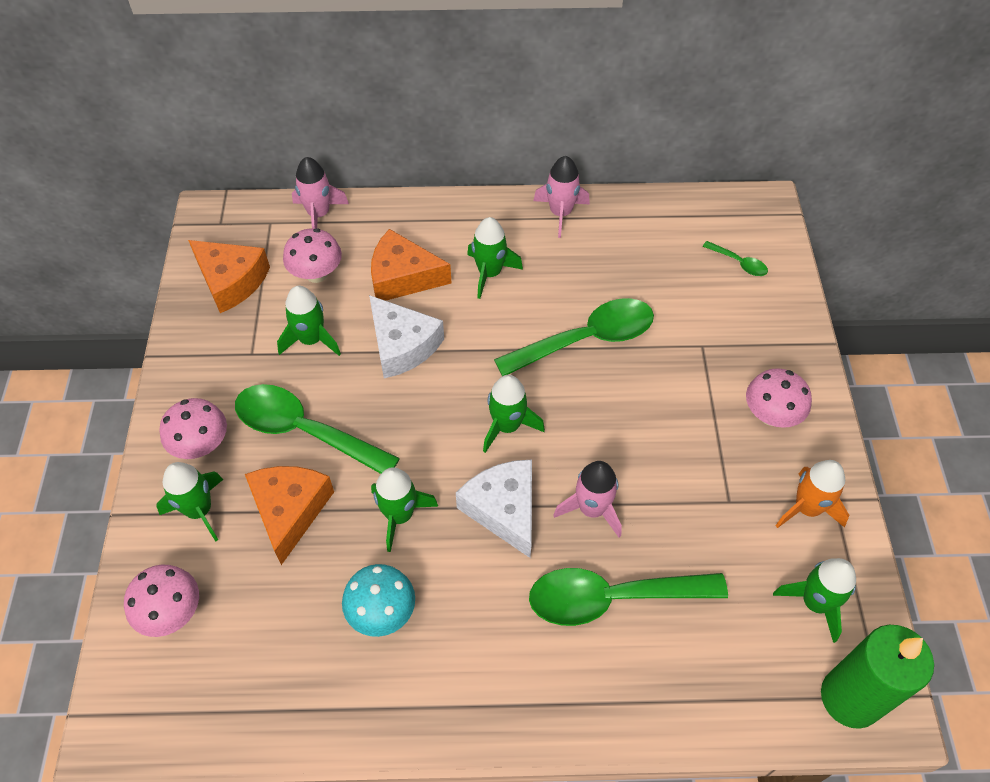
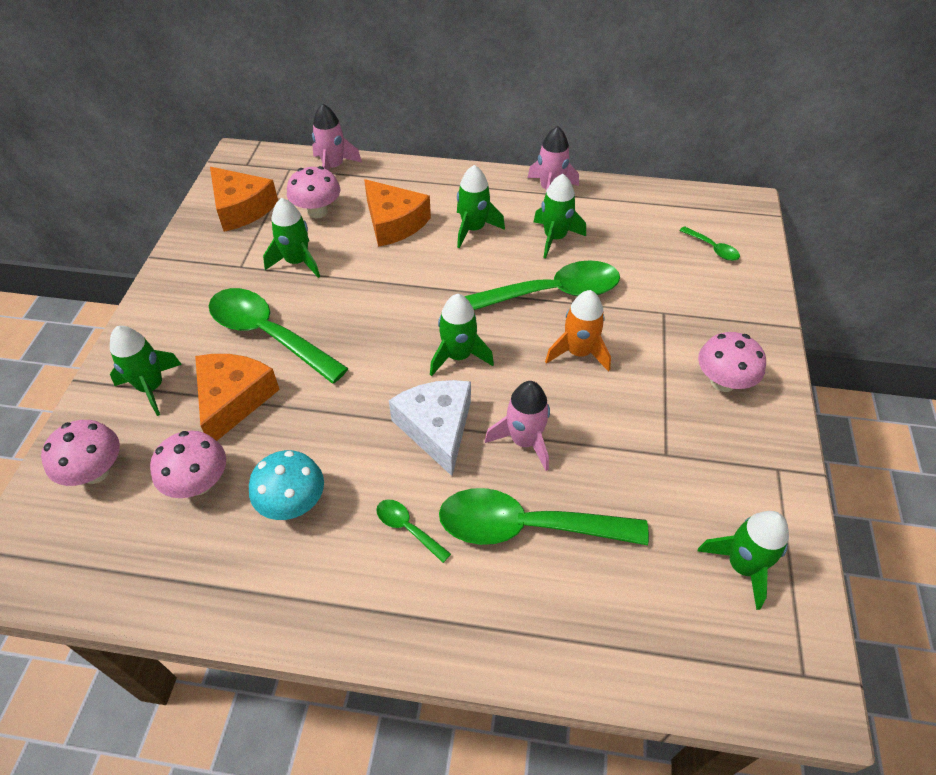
camera: 10 degrees right, 5 degrees down
(201, 445) = (172, 333): pink mushroom -> pink mushroom (199, 483)
(399, 515) = (335, 419): green rocket -> green rocket (554, 238)
(402, 345) = (377, 276): white cheese -> none
(403, 277) = (394, 223): orange cheese -> orange cheese turned 150 degrees counterclockwise
(499, 619) = (407, 528): none -> green spoon
(807, 508) = (747, 472): orange rocket -> orange rocket (578, 352)
(850, 698) = (767, 671): green candle -> none

